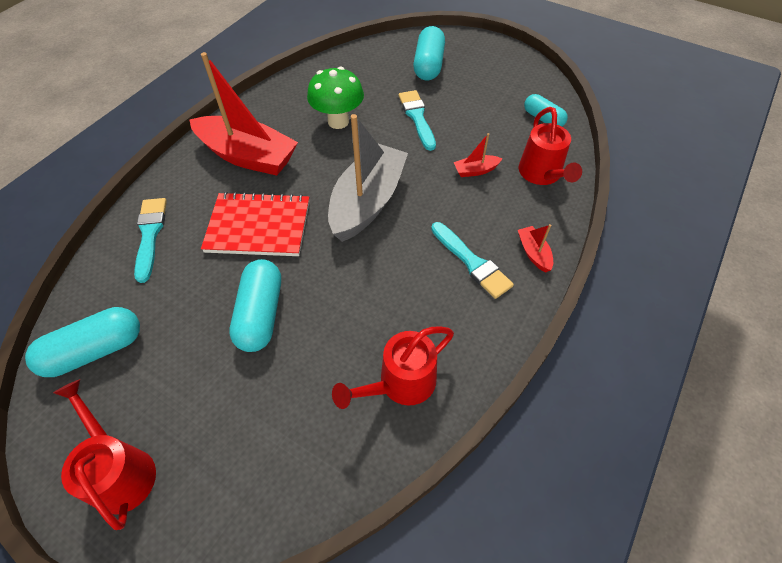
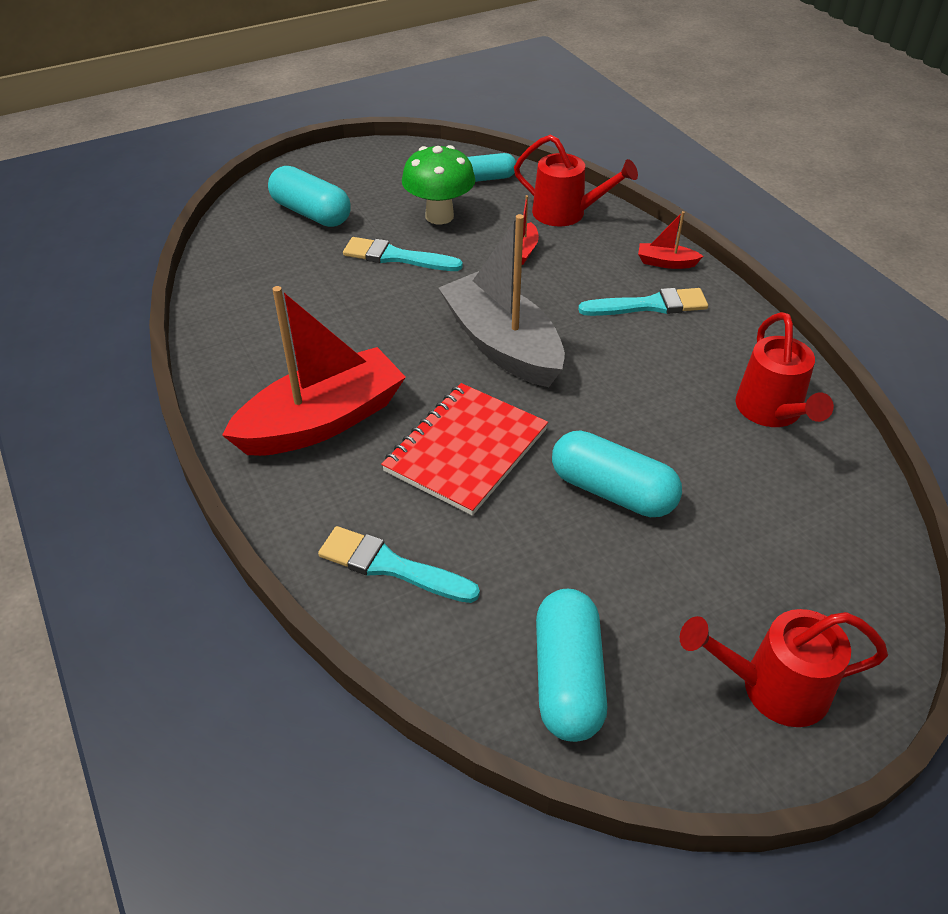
camera: 60 degrees left, 10 degrees down
(338, 121) = (337, 319): green mushroom -> green mushroom (439, 216)

